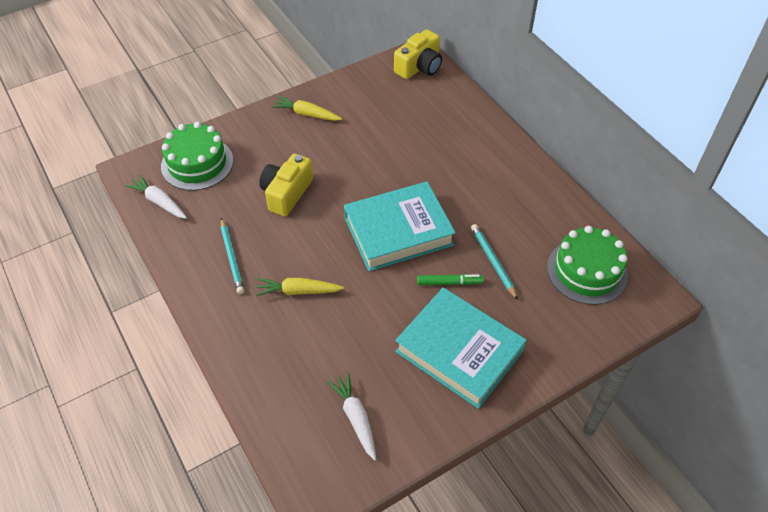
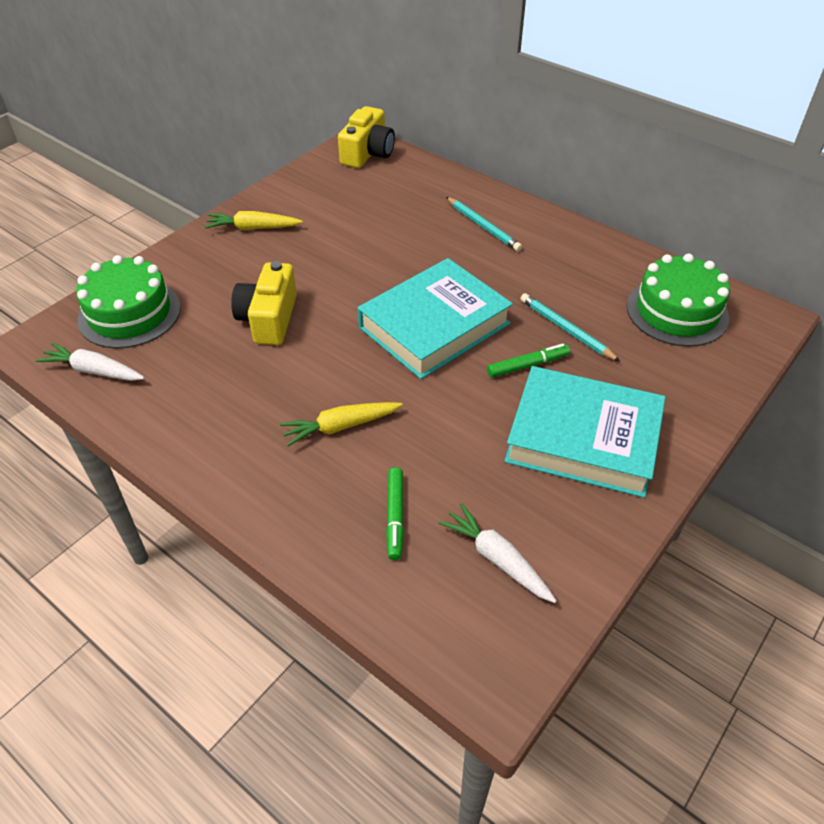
camera: 20 degrees left, 5 degrees down
(232, 258) = (229, 411): turquoise pencil -> turquoise pencil (483, 226)
(304, 367) = (395, 517): none -> green marker

